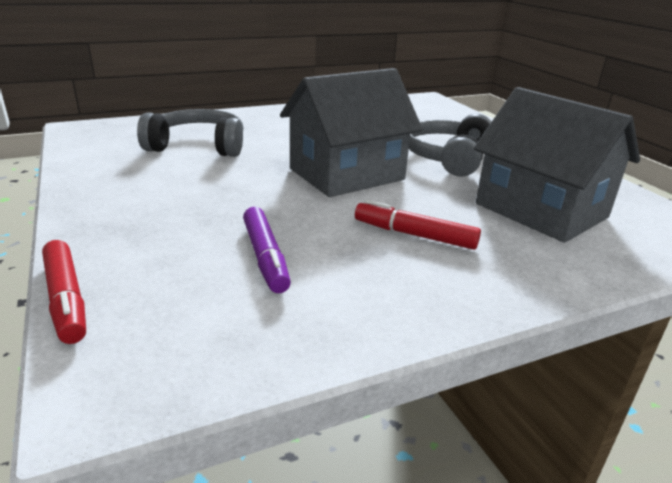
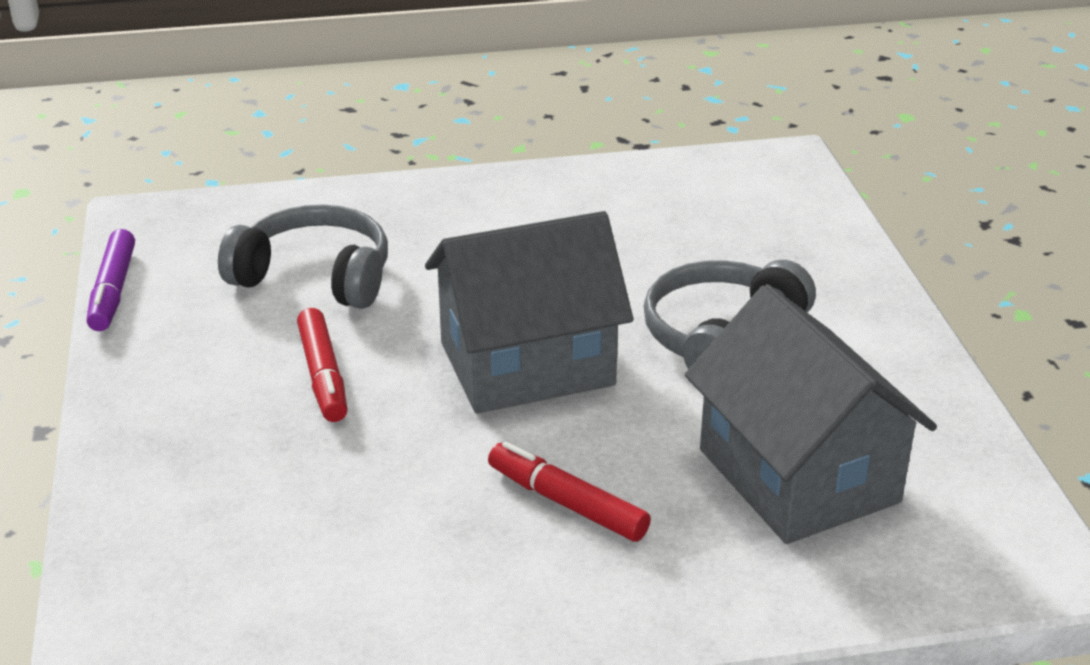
camera: 15 degrees right, 5 degrees up
(66, 299) = (88, 555): red marker -> red marker (323, 375)
(265, 257) = (342, 519): purple marker -> purple marker (113, 290)

